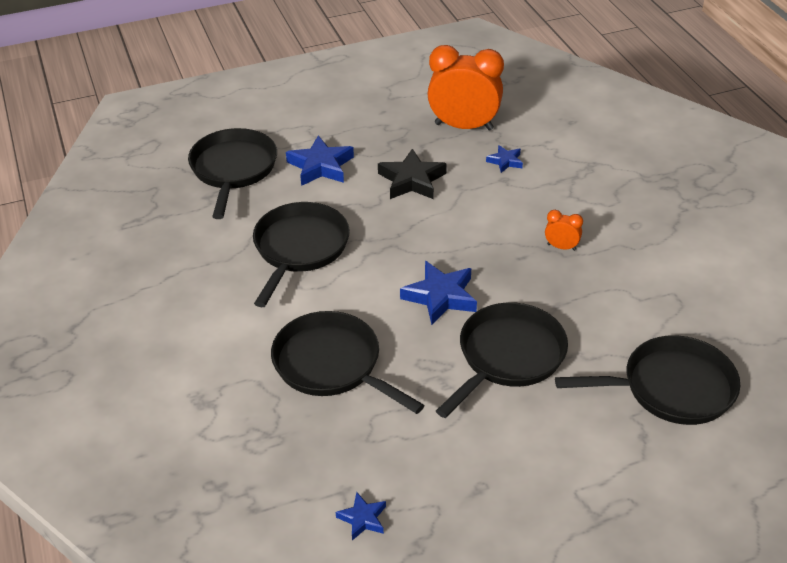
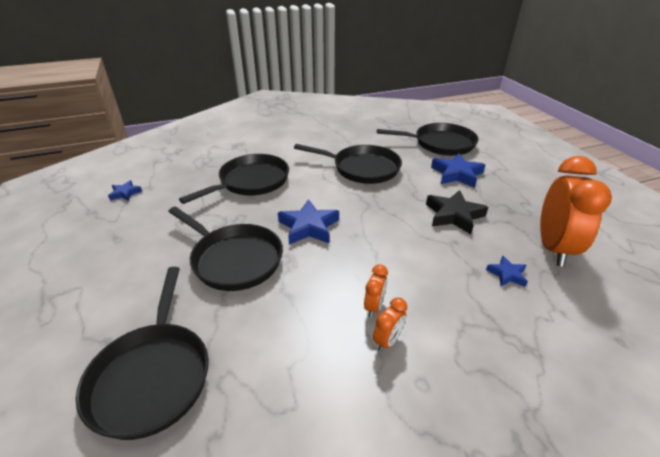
camera: 90 degrees right, 5 degrees down
(599, 240) = (388, 341): none -> orange clock

